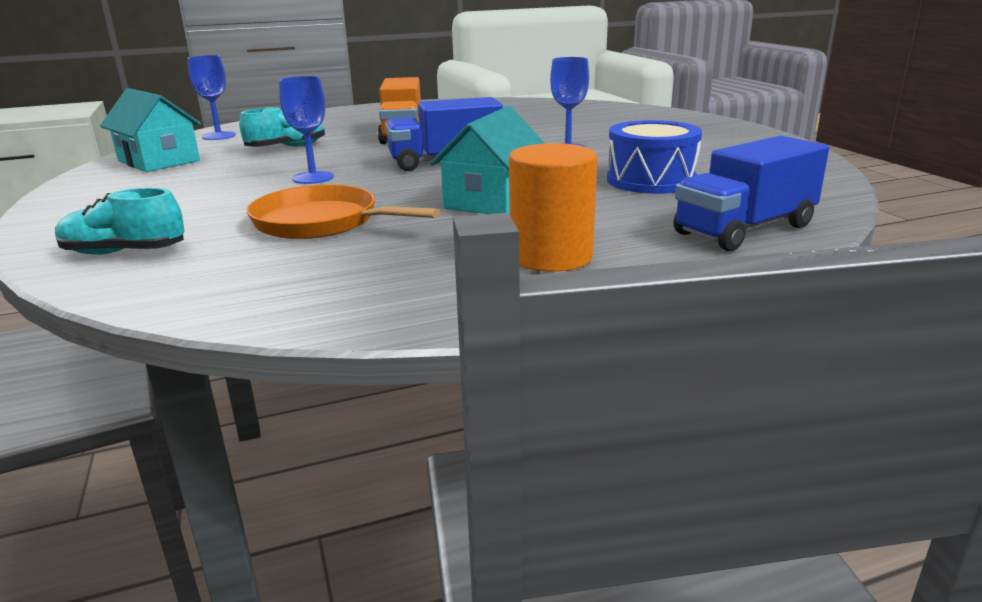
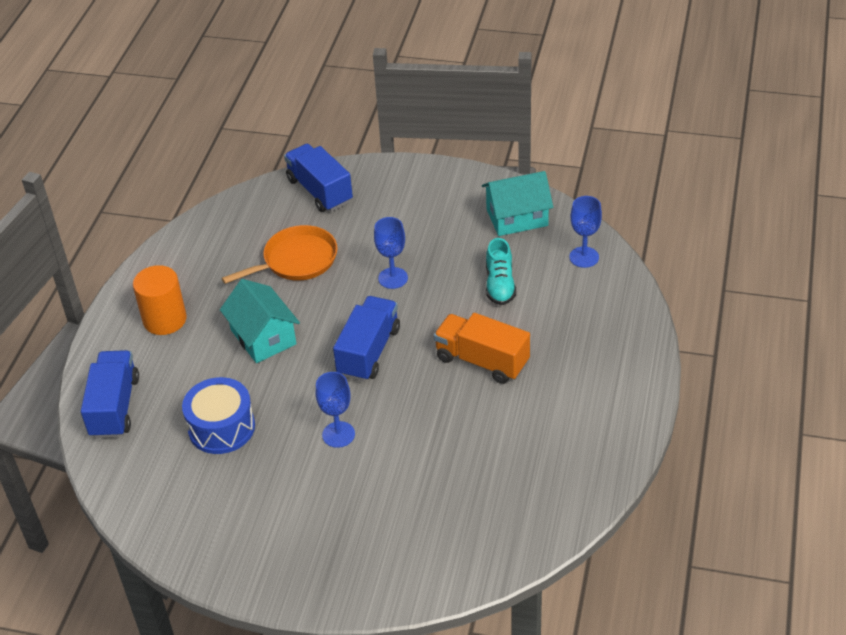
camera: 125 degrees right, 20 degrees up
(124, 252) = (319, 191): turquoise shoe -> blue truck

